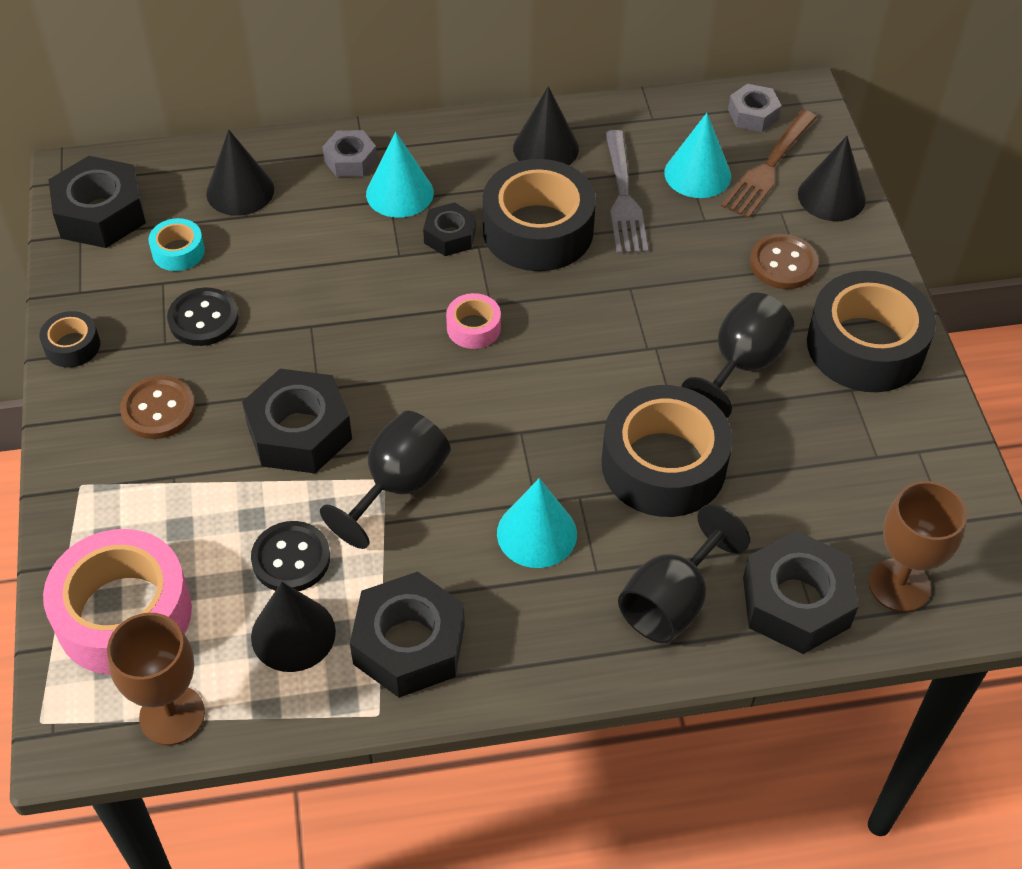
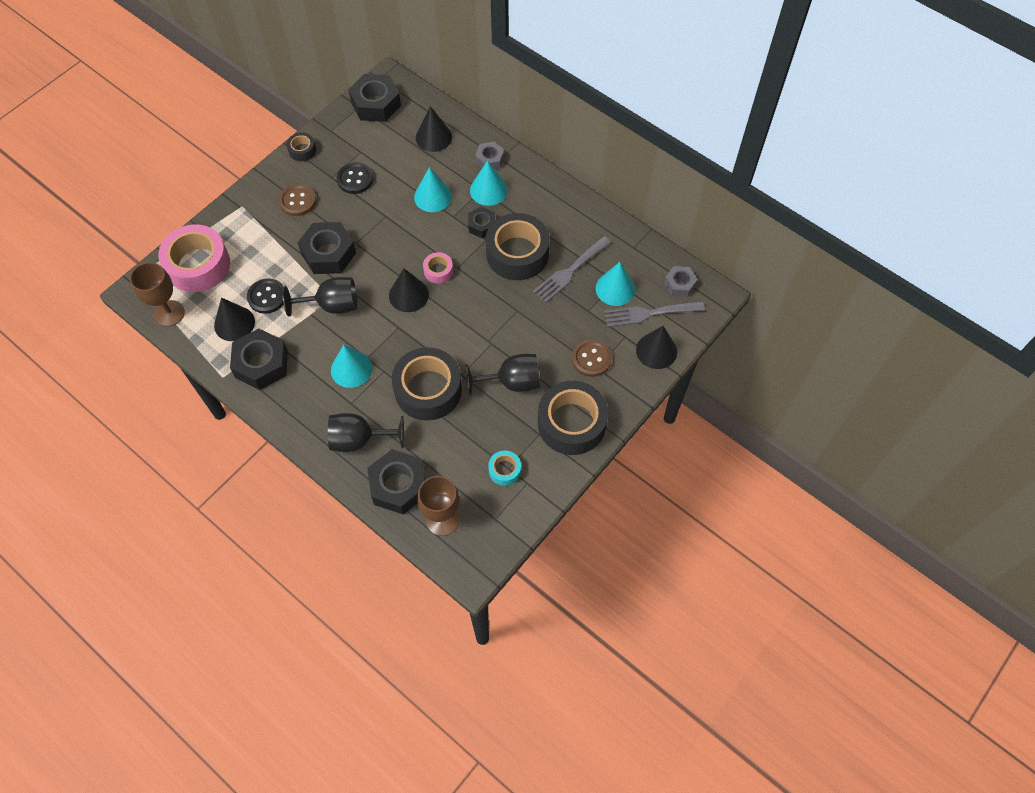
camera: 50 degrees right, 10 degrees up
(178, 251) = (381, 144): turquoise tape -> turquoise tape (504, 470)
(340, 255) = (433, 196): none -> turquoise cone
(546, 148) = (571, 221): black cone -> black cone (408, 295)
(768, 168) = (649, 313): brown fork -> grey fork

